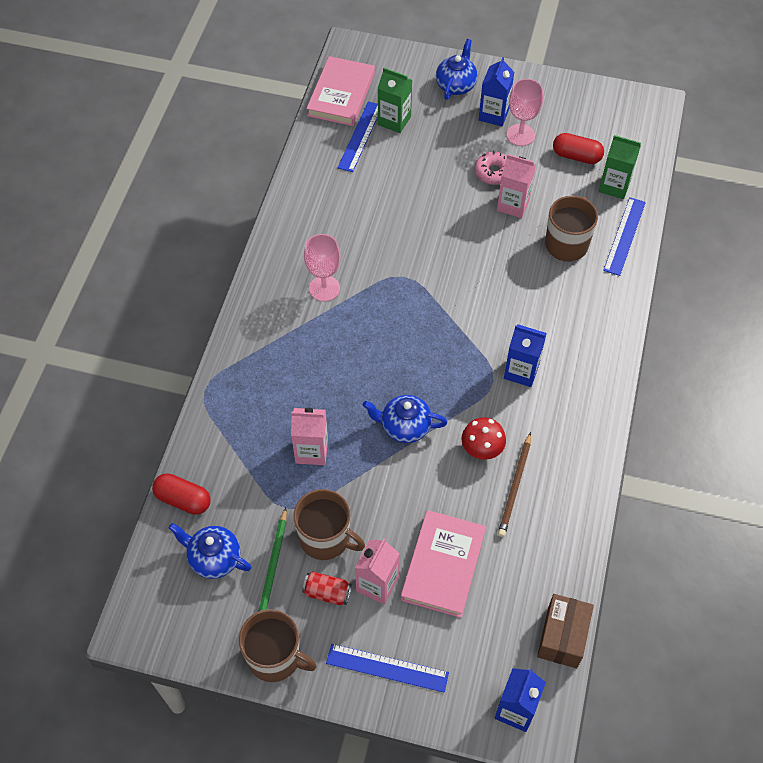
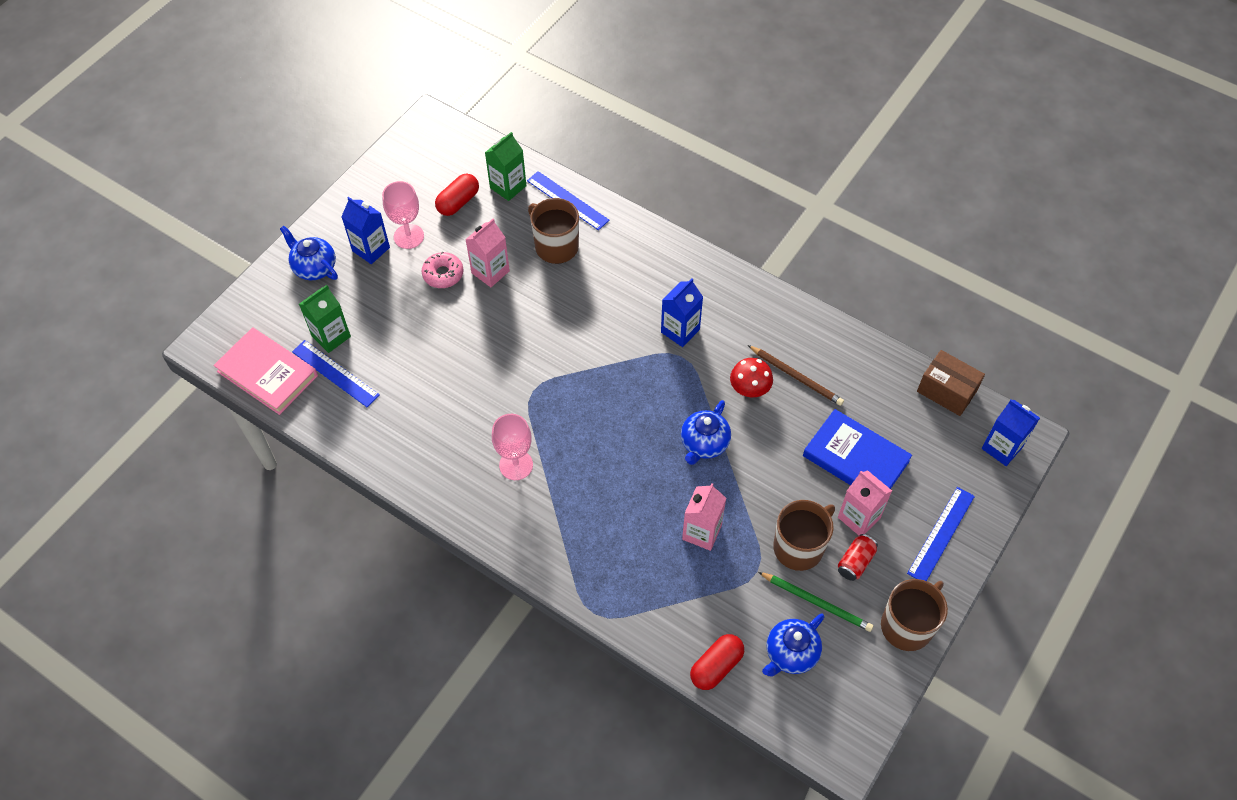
camera: 70 degrees left, 0 degrees up
(443, 565) = (855, 458): pink book -> blue book

